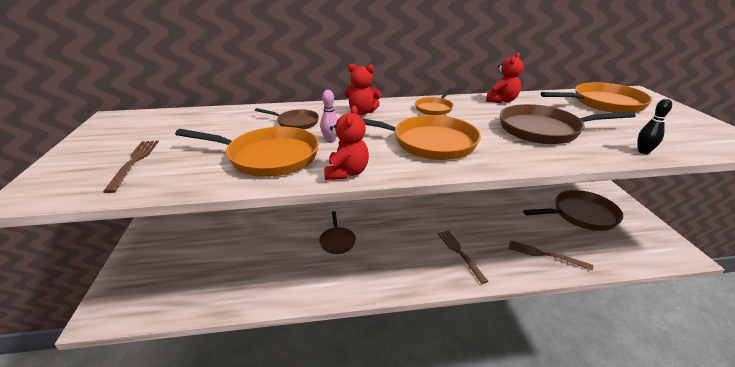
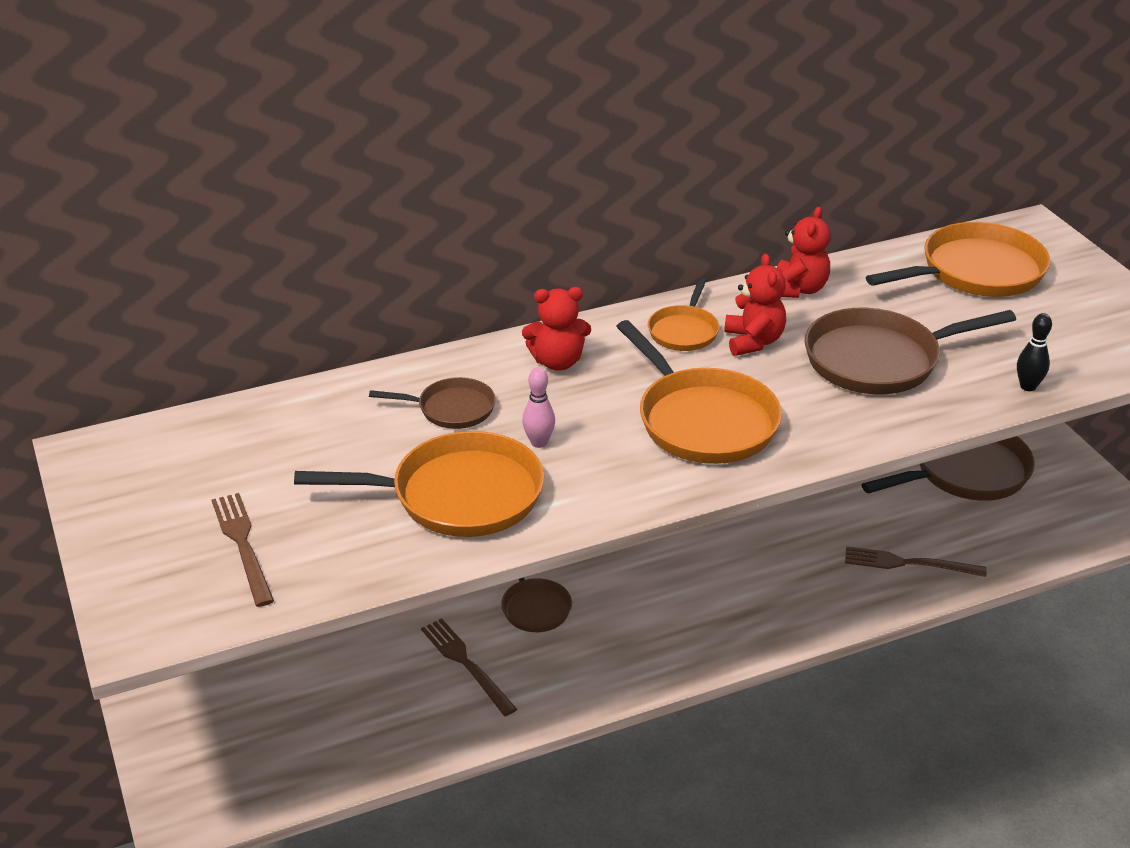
camera: 15 degrees left, 5 degrees up
(346, 173) = (600, 505): red teddy bear -> red teddy bear (753, 341)
(429, 143) = (703, 420): orange pan -> orange pan turned 60 degrees clockwise
(460, 253) = (764, 588): brown fork -> brown fork (466, 664)

